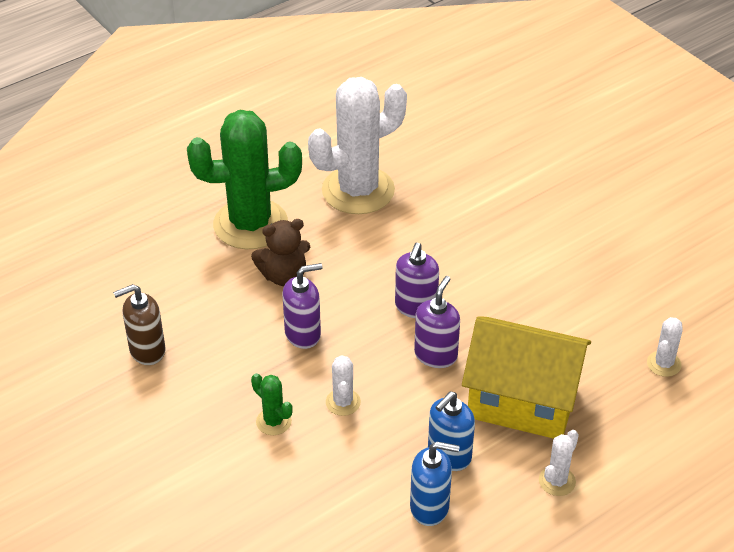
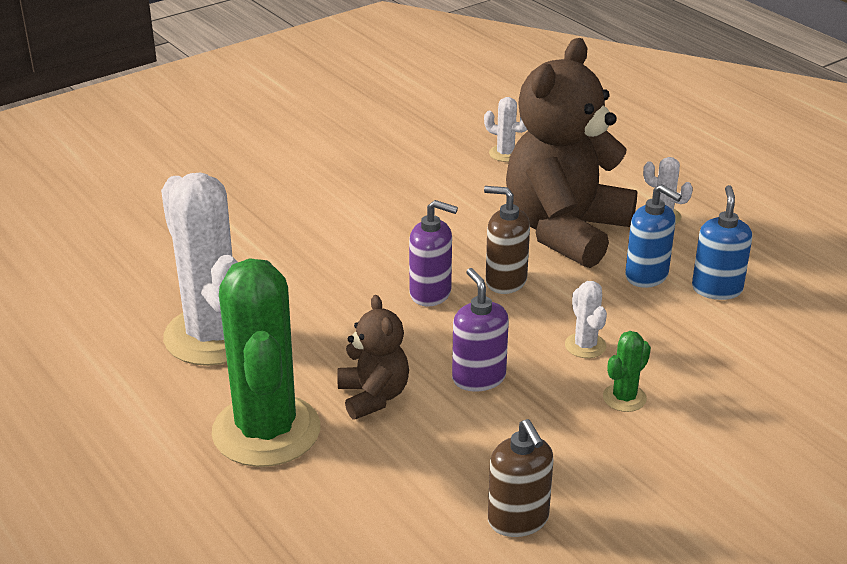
camera: 90 degrees left, 10 degrees down
(343, 402) = (585, 346): white cactus -> white cactus turned 75 degrees clockwise
(436, 355) = (505, 281): purple soap dispenser -> brown soap dispenser
(522, 402) = (565, 231): yellow house -> brown teddy bear

